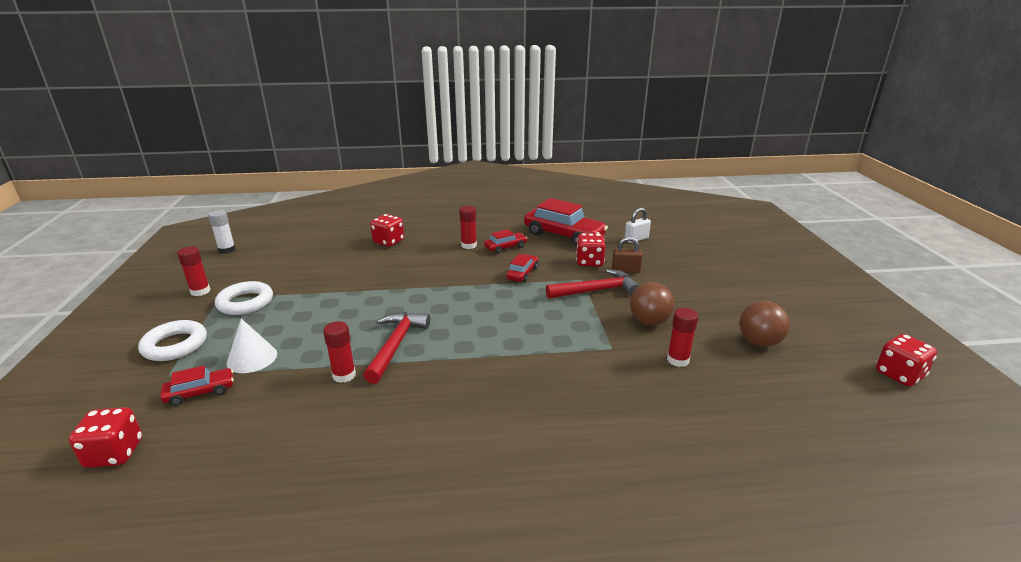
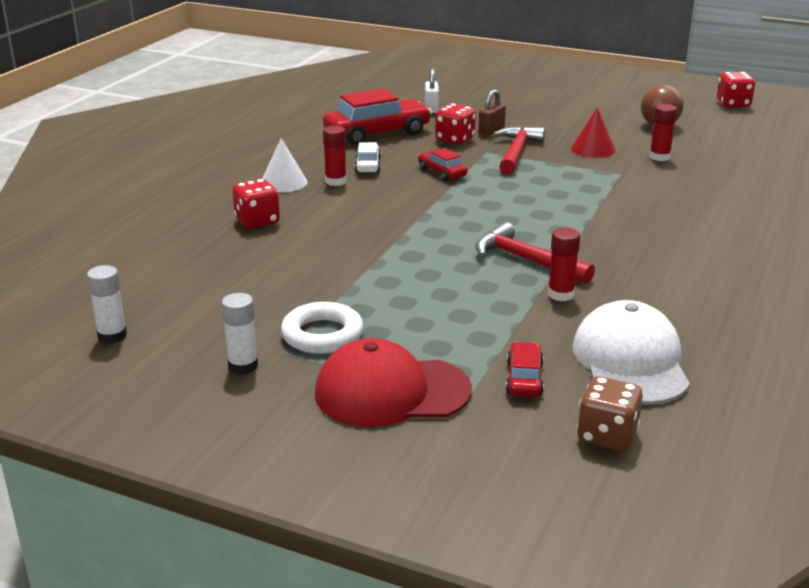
camera: 60 degrees left, 0 degrees up
(114, 453) = (607, 436): red dice -> brown dice
(175, 345) = (391, 392): white ring -> red cap
(200, 291) = (243, 366): red glue stick -> white glue stick
(238, 438) = (630, 361): none -> white cap
(252, 358) = (476, 342): white cone -> white cone (283, 182)
(505, 247) = (368, 165): red car -> white car
(649, 321) = (593, 149): brown ball -> red cone

